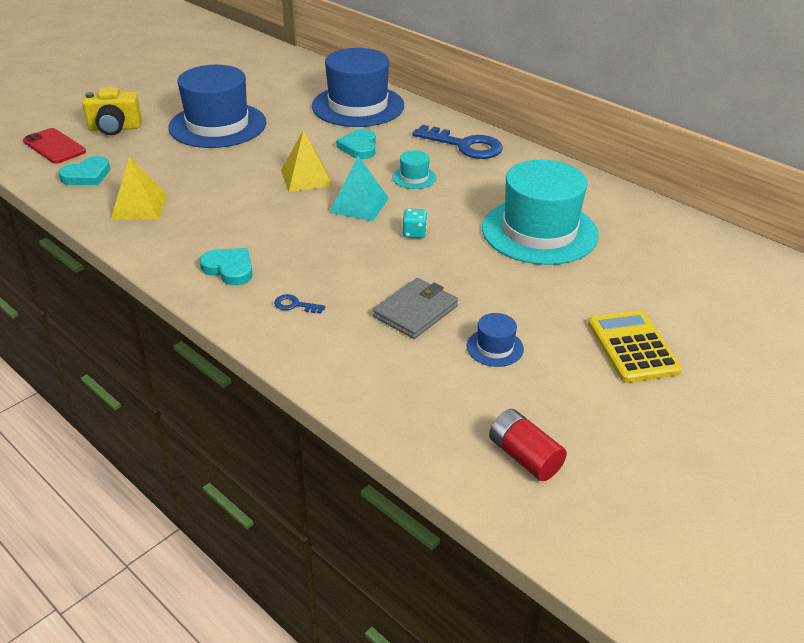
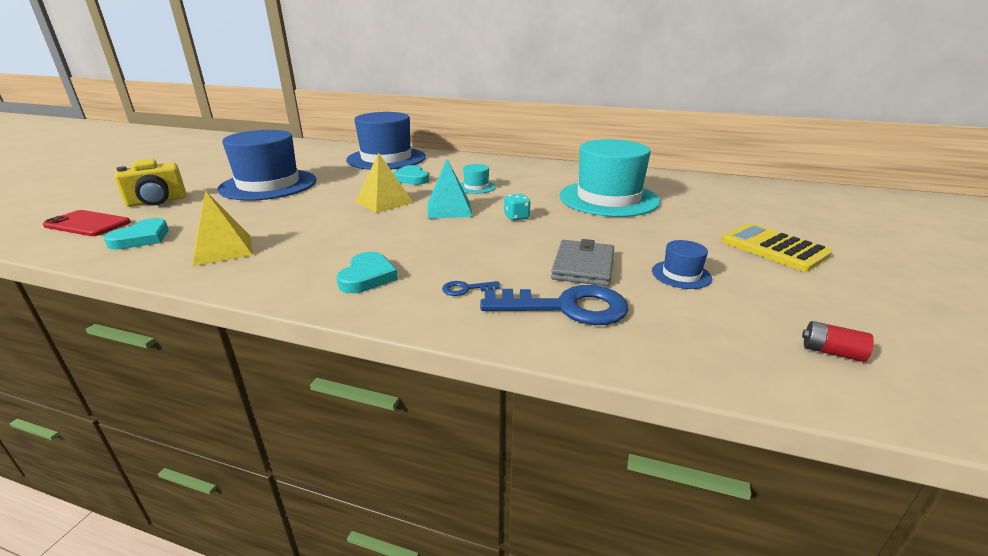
camera: 25 degrees left, 10 degrees down
(229, 269) = (367, 276): turquoise heart -> turquoise heart turned 90 degrees clockwise
(465, 145) = (493, 166): blue key -> blue key (566, 307)
(524, 457) = (831, 352): red battery -> red battery, size x0.65

